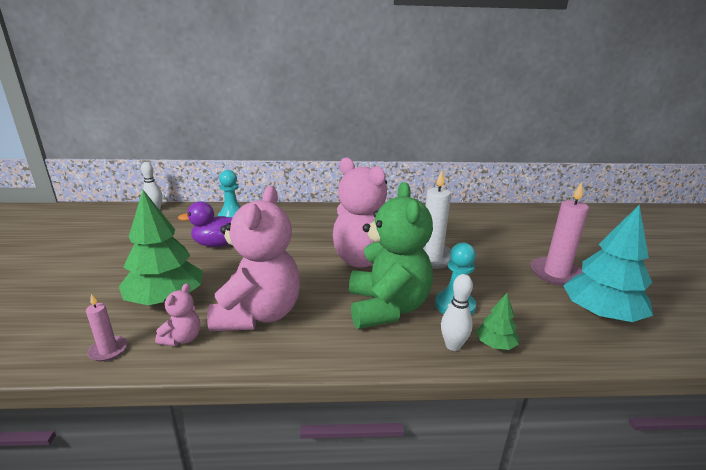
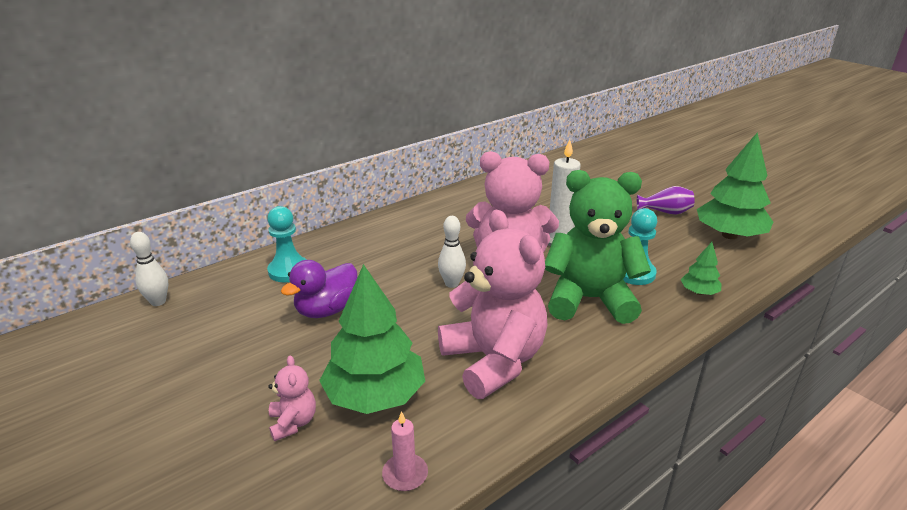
camera: 35 degrees left, 5 degrees up
(182, 338) = (460, 421): pink teddy bear -> pink teddy bear (293, 422)
(387, 308) = (589, 300): green teddy bear -> green teddy bear turned 45 degrees counterclockwise
(453, 346) = (675, 308): white bowling pin -> white bowling pin (452, 284)
(556, 274) = (665, 212): pink candle -> purple vase
(600, 314) = (729, 235): turquoise tree -> green tree

